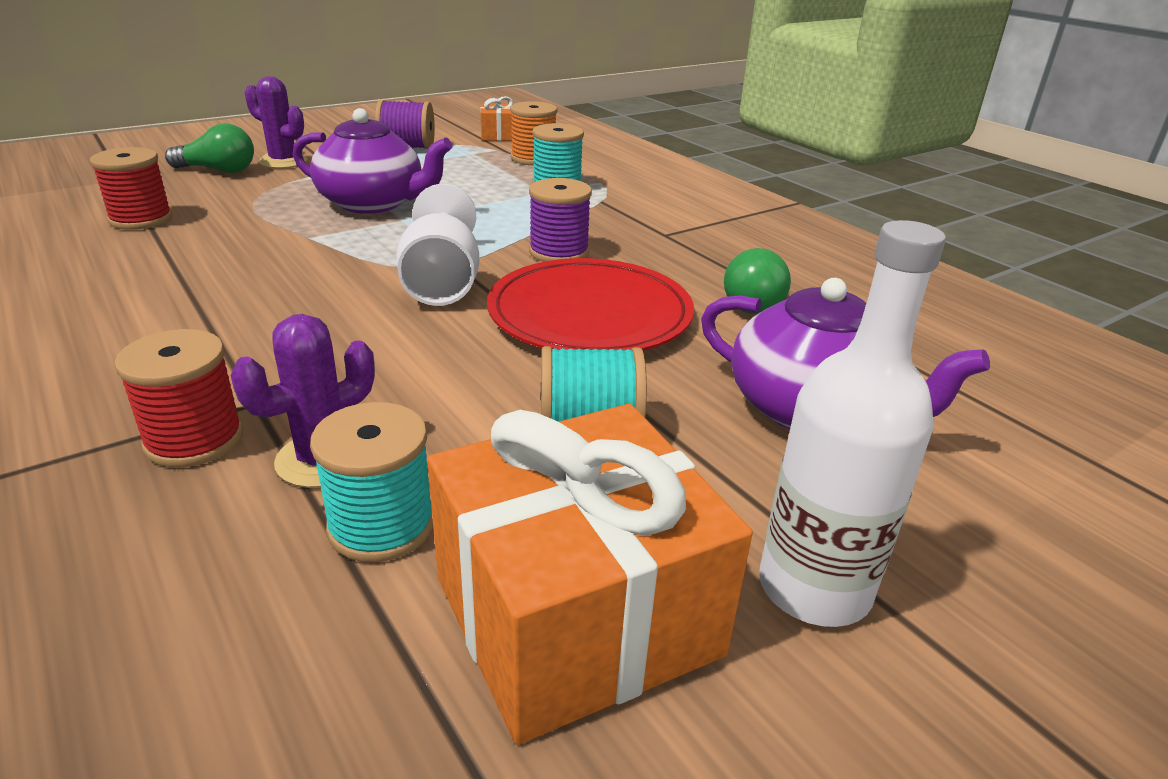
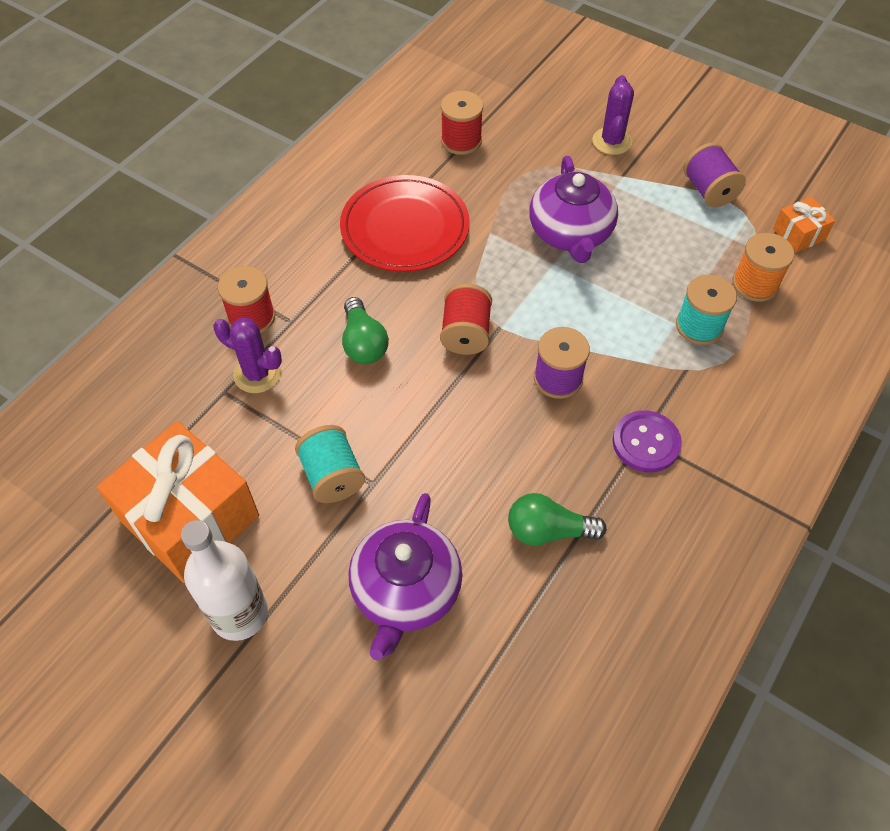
camera: 70 degrees right, 25 degrees up
(218, 170) = (566, 121): green light bulb -> green light bulb (363, 343)
(381, 525) = (220, 421): turquoise spool -> none
(442, 283) = (465, 334): white goblet -> red spool
(590, 314) = (468, 432): red plate -> red plate (405, 228)
(673, 234) = (646, 443): none -> purple button

